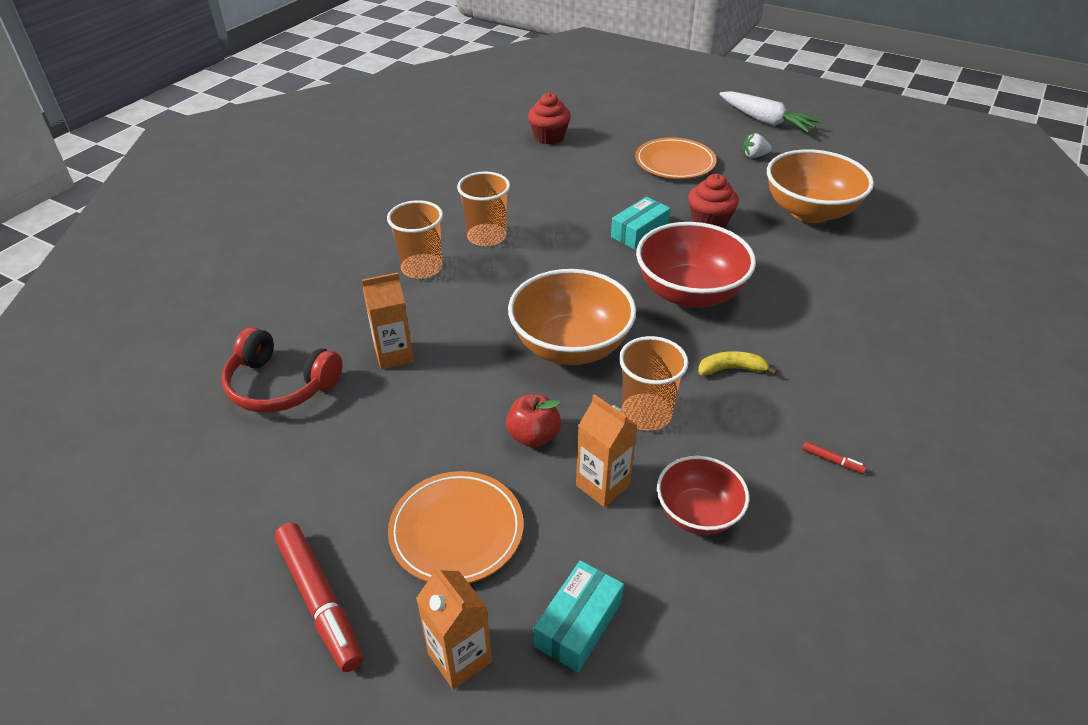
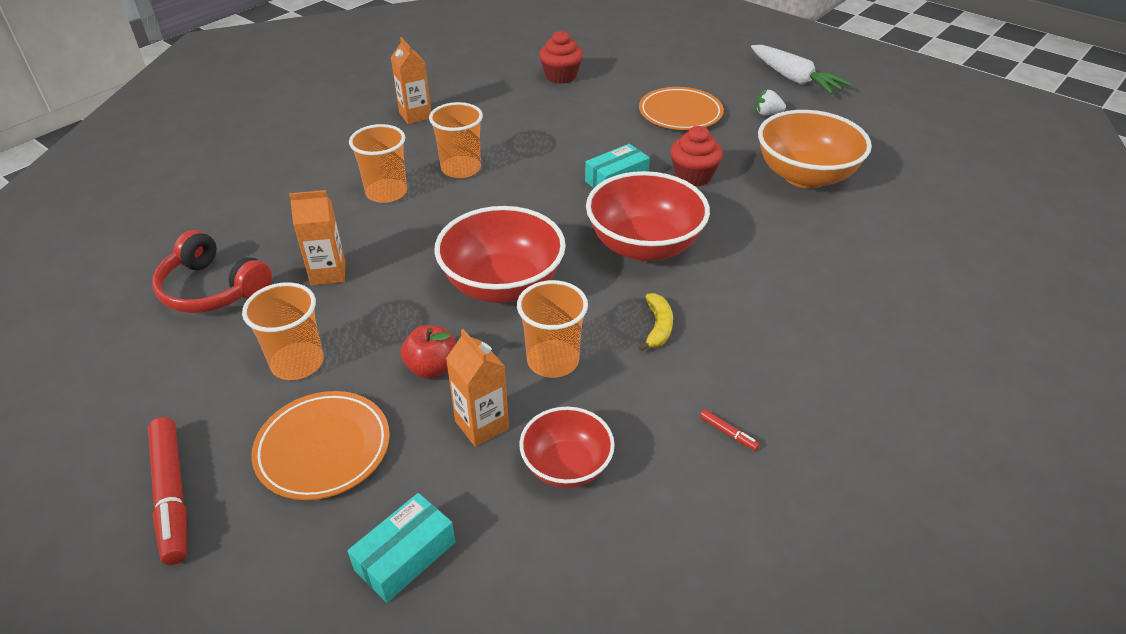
camera: 10 degrees right, 0 degrees up
(397, 449) = (297, 363): none -> orange cup
(460, 658) = (280, 569): orange carton -> orange carton (415, 115)
(570, 346) = (502, 285): orange bowl -> red bowl
(731, 369) = (657, 327): yellow banana -> yellow banana turned 90 degrees clockwise

